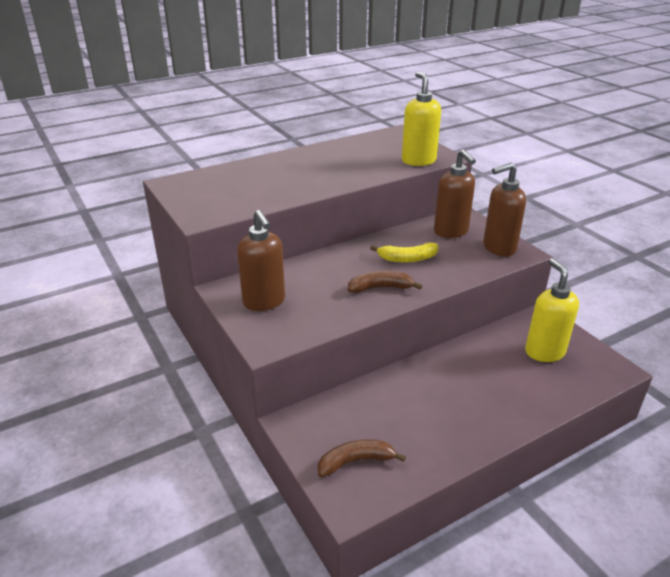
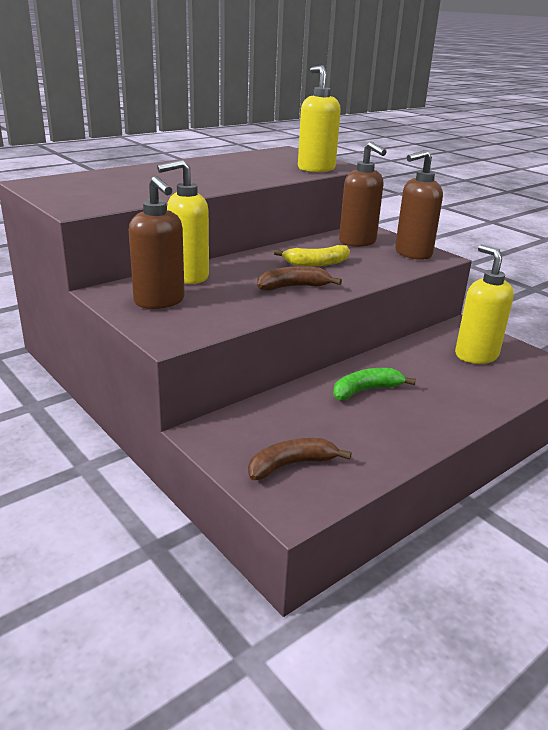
camera: 10 degrees left, 5 degrees down
(293, 272) = (188, 276): none -> yellow soap dispenser
(435, 386) = (366, 390): none -> green banana

